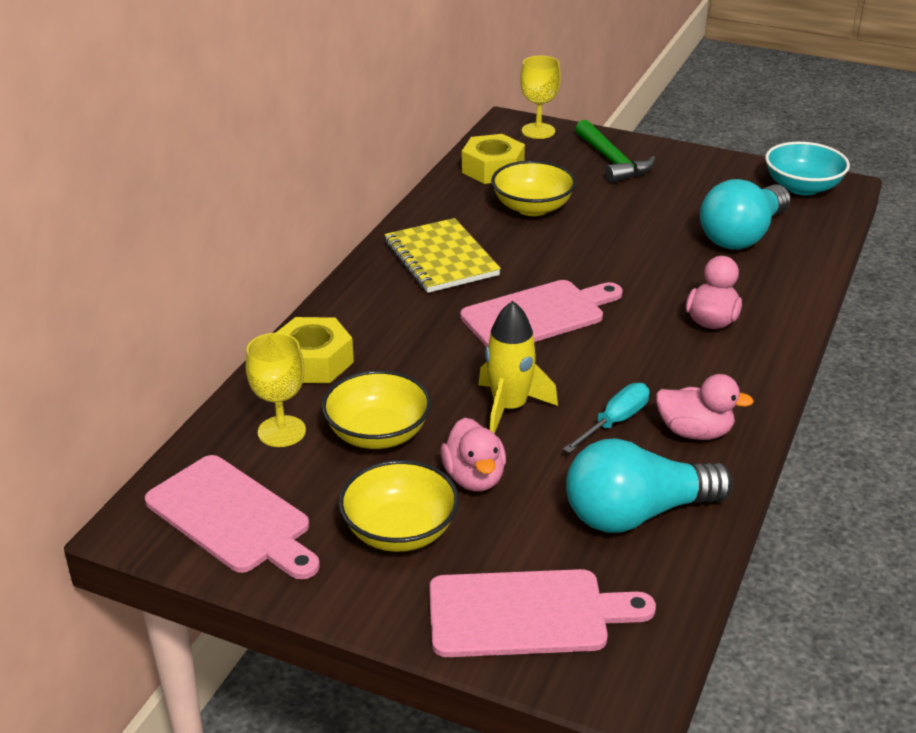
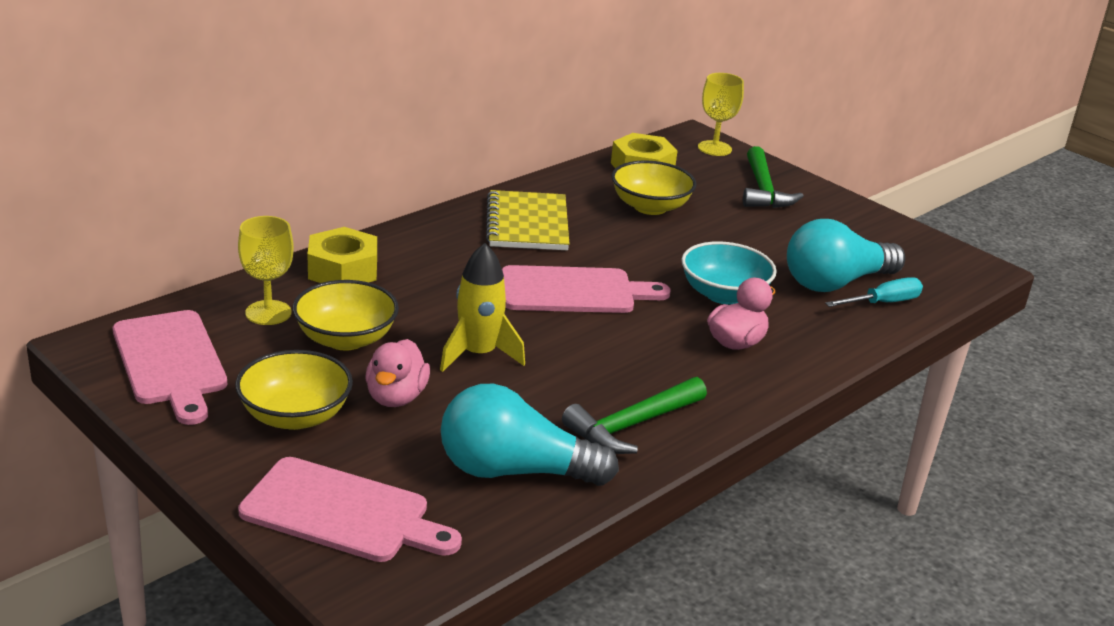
camera: 20 degrees right, 5 degrees down
(615, 422) = (564, 394): turquoise screwdriver -> turquoise screwdriver (883, 303)
(695, 432) = (632, 425): pink duck -> green hammer
(802, 187) = (938, 259): turquoise bowl -> turquoise bowl (724, 294)

